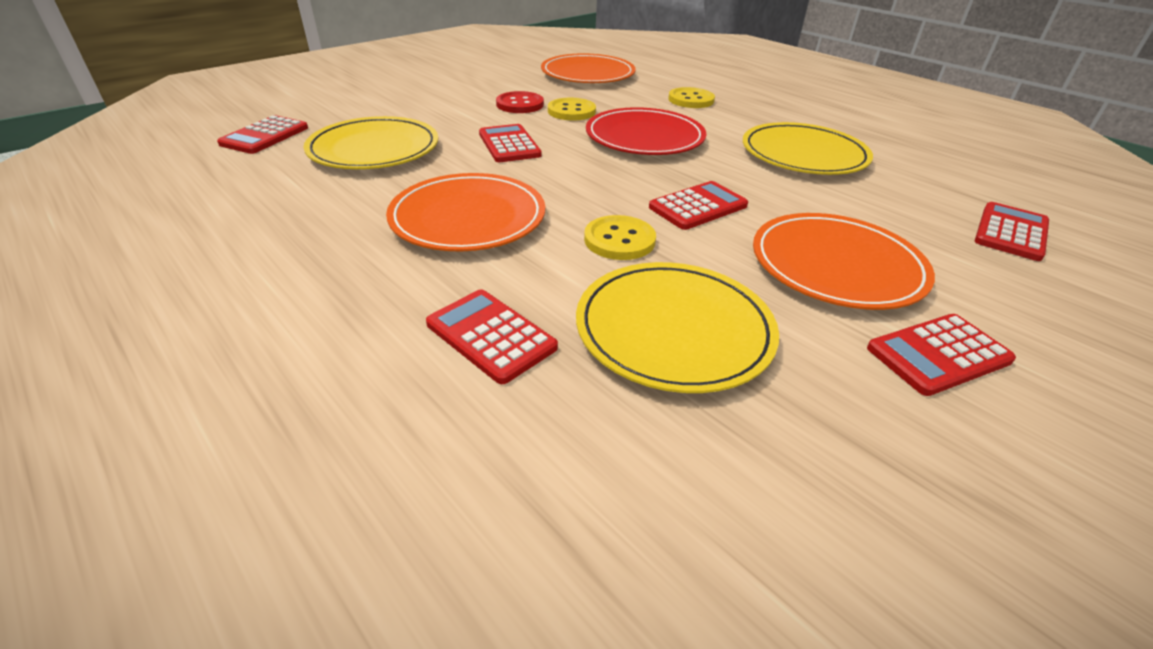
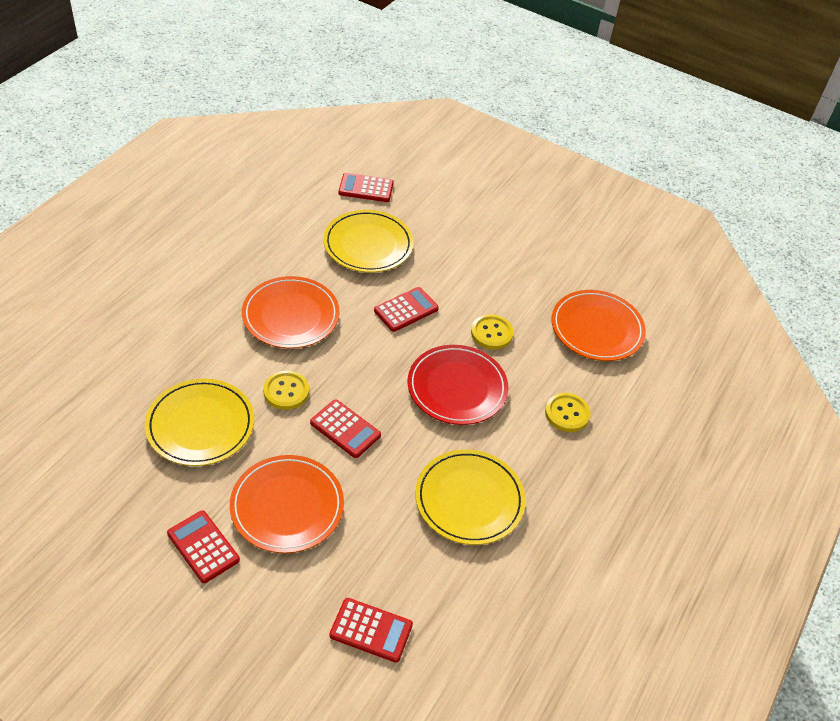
camera: 70 degrees right, 10 degrees up
(491, 336) = (180, 353): red calculator -> none
(520, 104) = (490, 298): red button -> none

